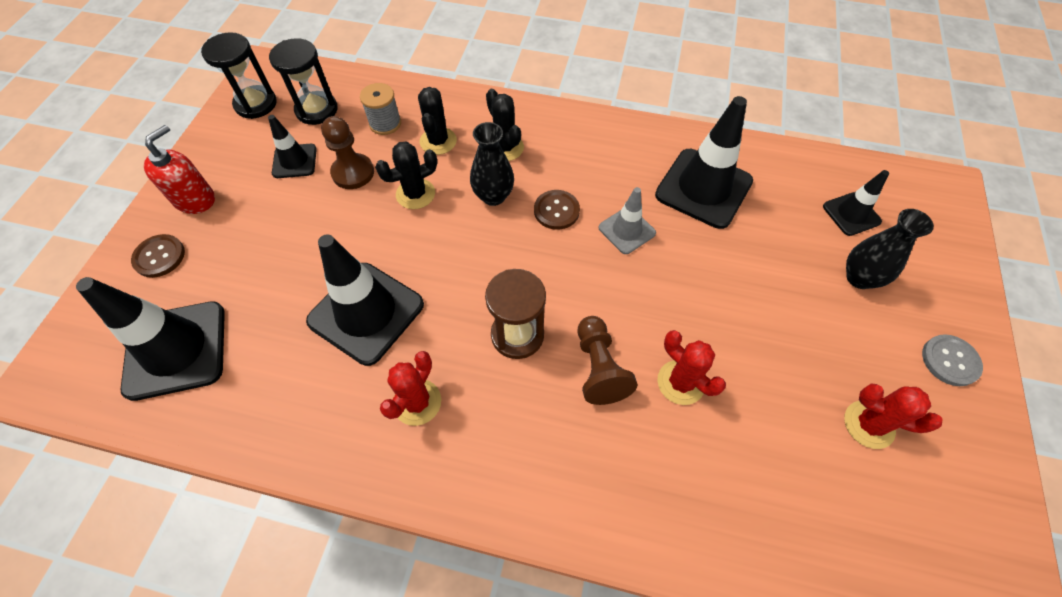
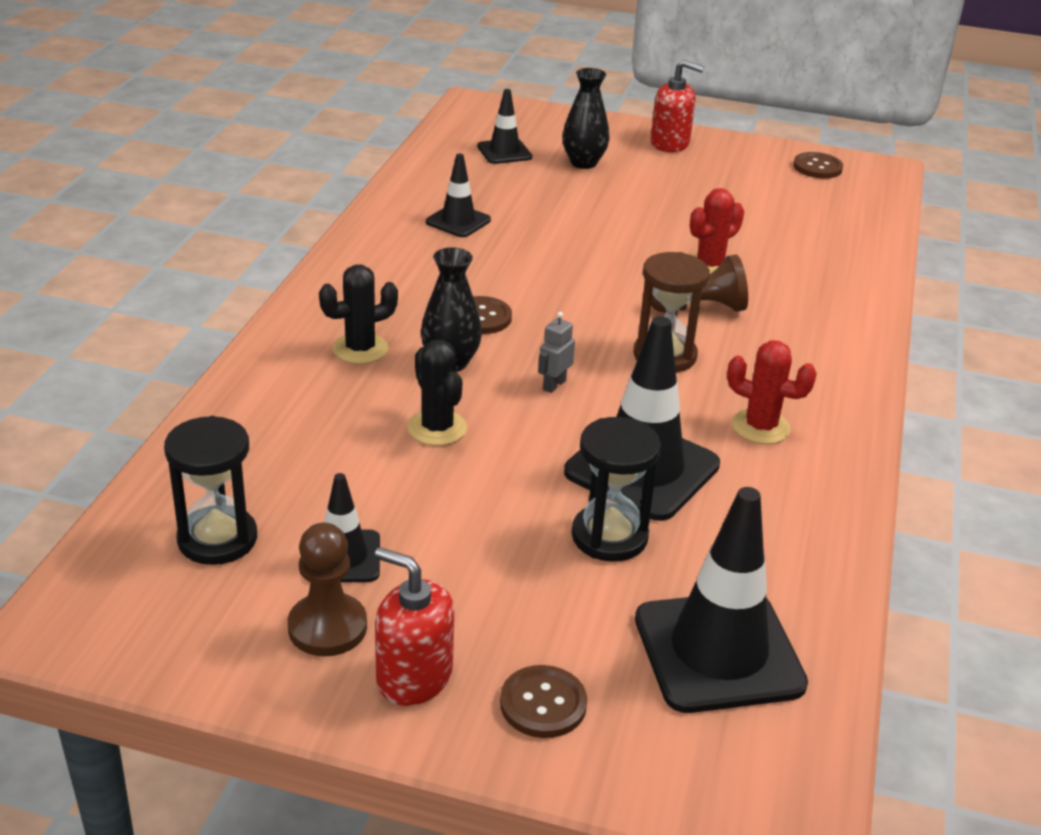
camera: 90 degrees left, 25 degrees down
(256, 104) = (172, 622): black hourglass -> black hourglass (609, 536)
(353, 173) = (383, 490): brown pawn -> brown pawn (327, 627)
(385, 123) = (277, 459): grey spool -> none
(438, 141) = (332, 407): black cactus -> none
(469, 258) = (554, 385): none -> grey robot
(626, 230) = (516, 274): grey traffic cone -> none
(703, 188) = (458, 221): black traffic cone -> black traffic cone, size x0.54
(869, 424) = (736, 187): red cactus -> none
(950, 361) = (670, 143): grey button -> red soap dispenser
(972, 533) = (817, 167): none -> brown button

